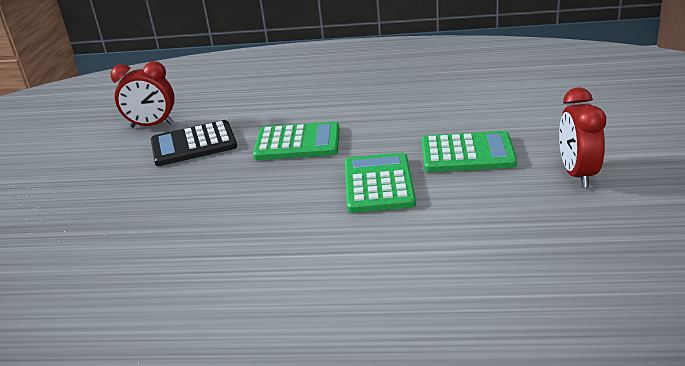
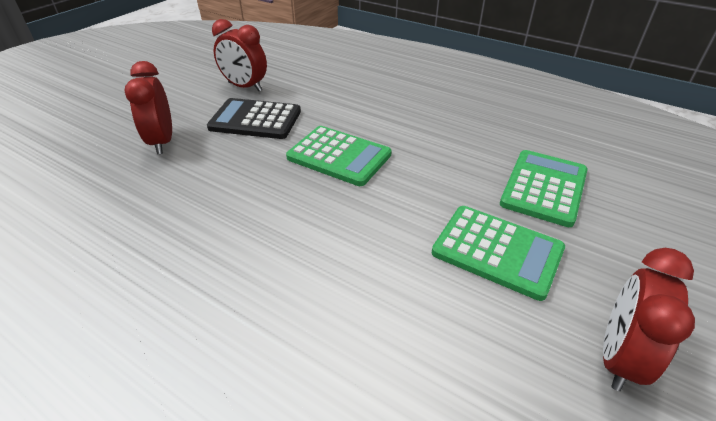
camera: 25 degrees right, 10 degrees up
(122, 188) = (162, 142): none -> red clock
(378, 184) = (369, 246): green calculator -> green calculator (544, 188)

